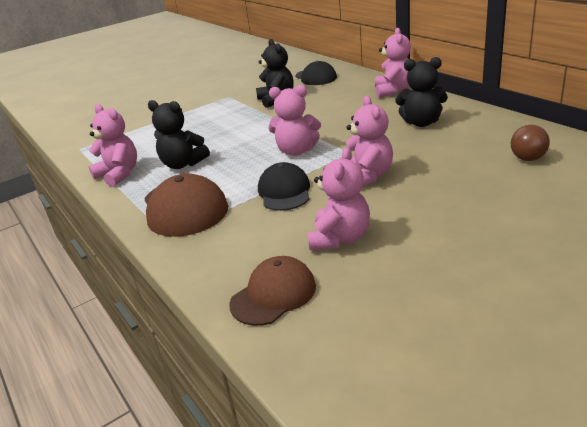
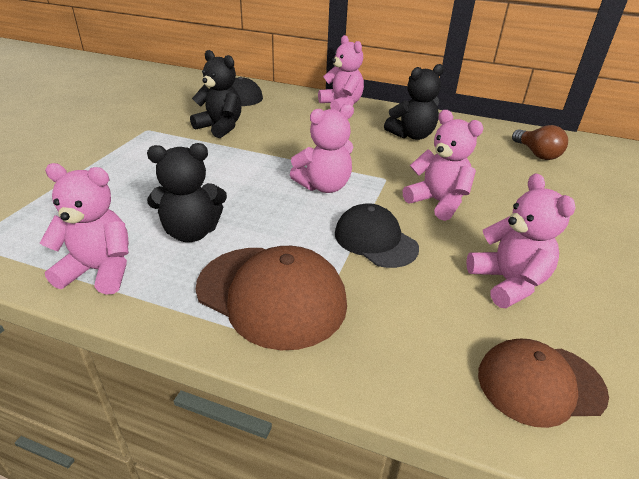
camera: 40 degrees left, 5 degrees up
(273, 294) = (540, 384): brown cap -> brown cap turned 105 degrees counterclockwise

